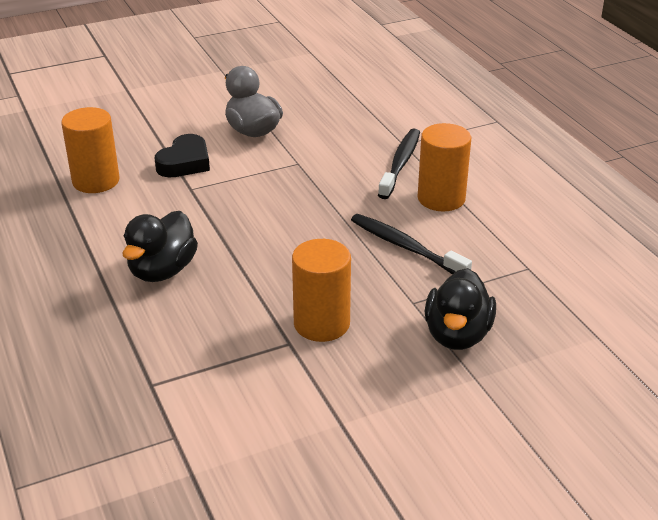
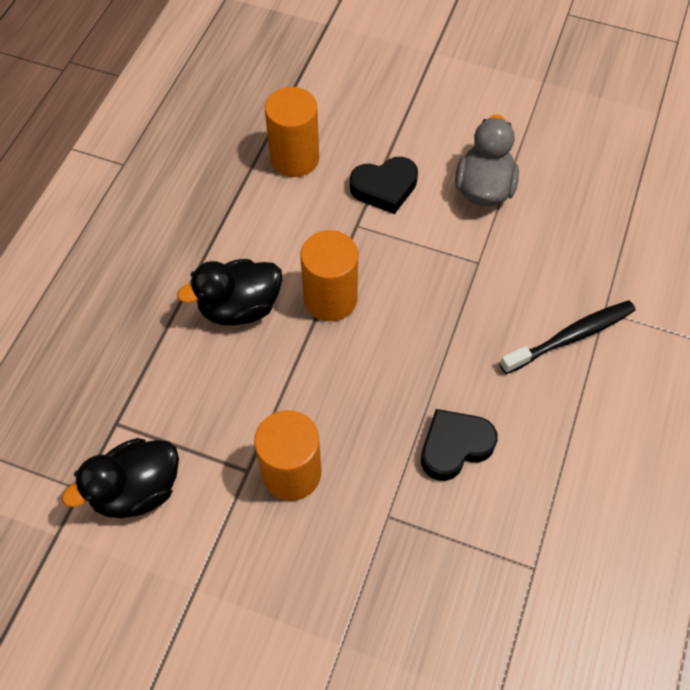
camera: 45 degrees right, 25 degrees up
(405, 247) = (454, 446): black toothbrush -> black heart
(441, 198) = (556, 414): orange cylinder -> orange cylinder (330, 299)
(457, 335) = (381, 586): black duck -> black duck (137, 490)

